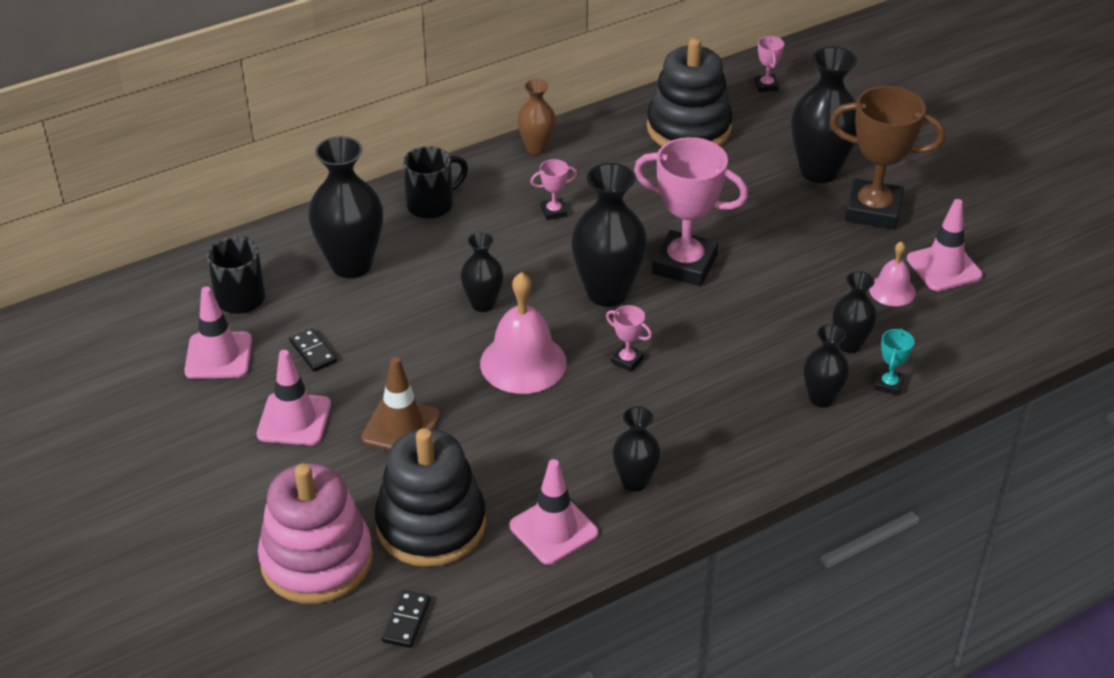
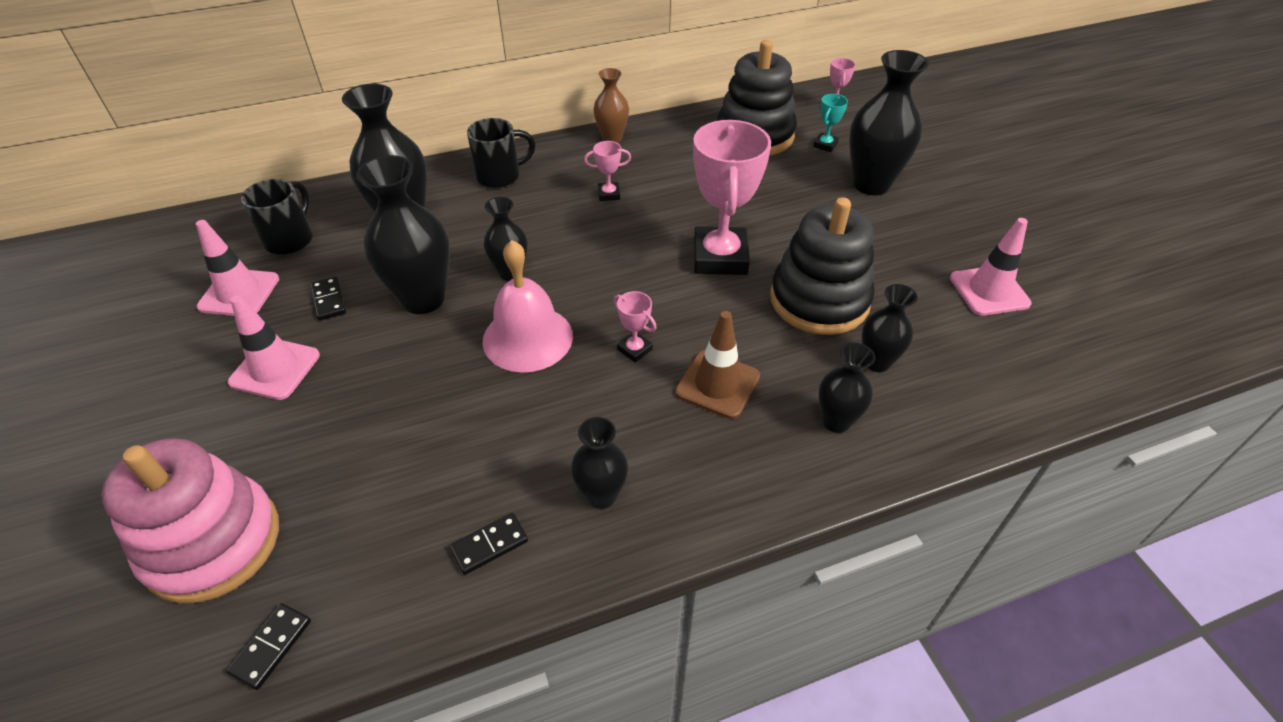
camera: 10 degrees right, 5 degrees up
(401, 427) = (377, 392): brown traffic cone -> brown traffic cone (717, 384)
(431, 525) = (356, 516): black stacking toy -> black stacking toy (819, 300)
(553, 529) = (489, 545): pink traffic cone -> black domino
(607, 293) = (635, 276): black vase -> black vase (423, 299)
(684, 264) = (720, 257): pink trophy -> pink trophy turned 60 degrees clockwise
(873, 210) = (920, 226): brown trophy -> none
(889, 385) = (916, 415): turquoise trophy -> turquoise trophy (825, 145)
(892, 290) = (931, 308): pink bell -> none

